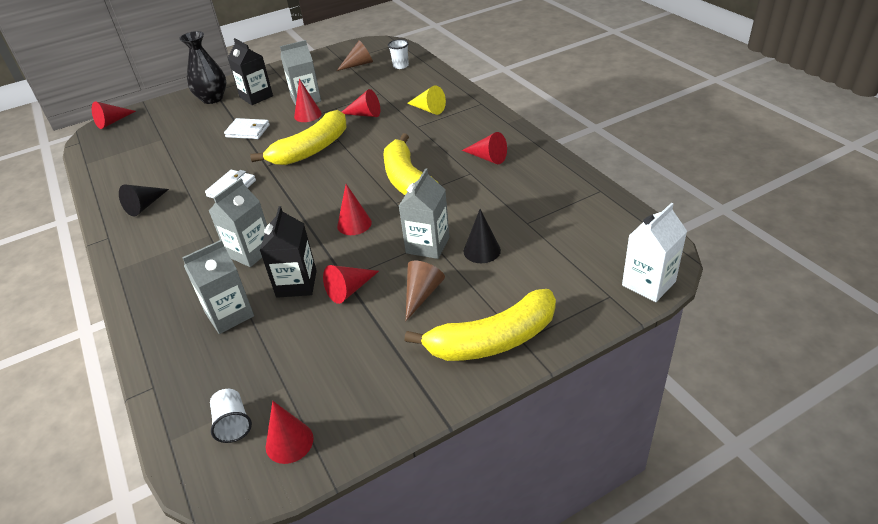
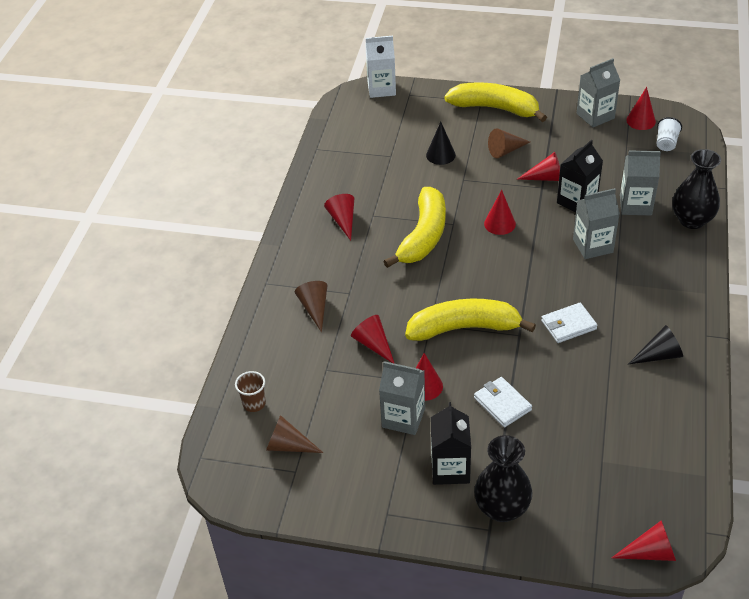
camera: 140 degrees left, 5 degrees up
(156, 332) = (692, 220): none -> black vase
(400, 66) = (254, 403): white cup -> brown cup
(427, 245) = (468, 178): grey carton -> grey carton (595, 116)
(428, 109) = (314, 308): yellow cone -> brown cone

